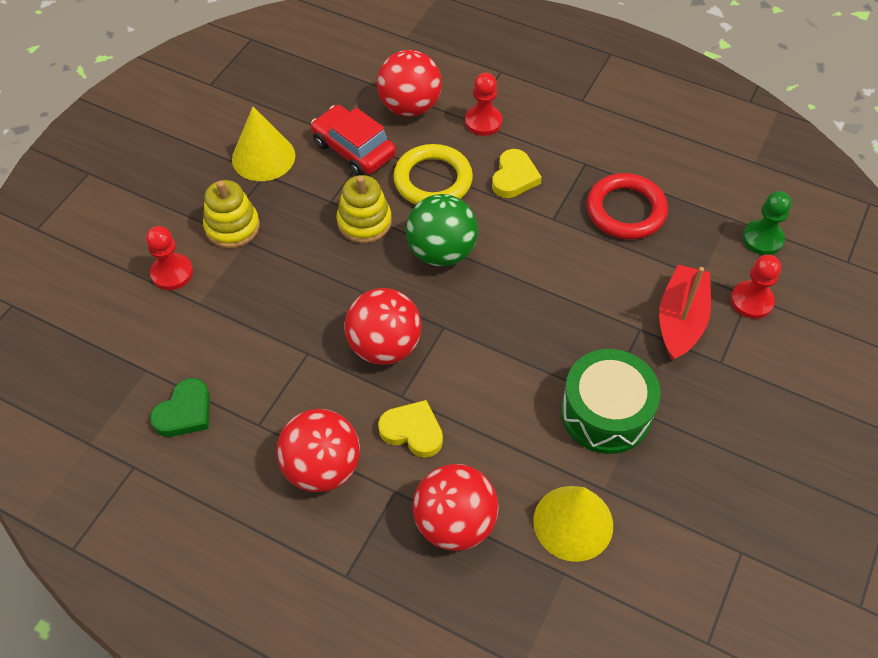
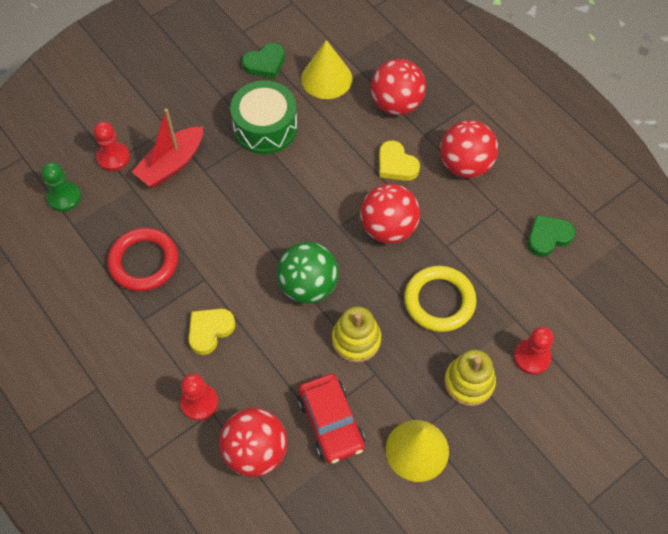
camera: 155 degrees left, 5 degrees up
(433, 180) = (279, 357): yellow ring -> yellow ring (439, 301)
(671, 509) = (265, 63): none -> green heart

